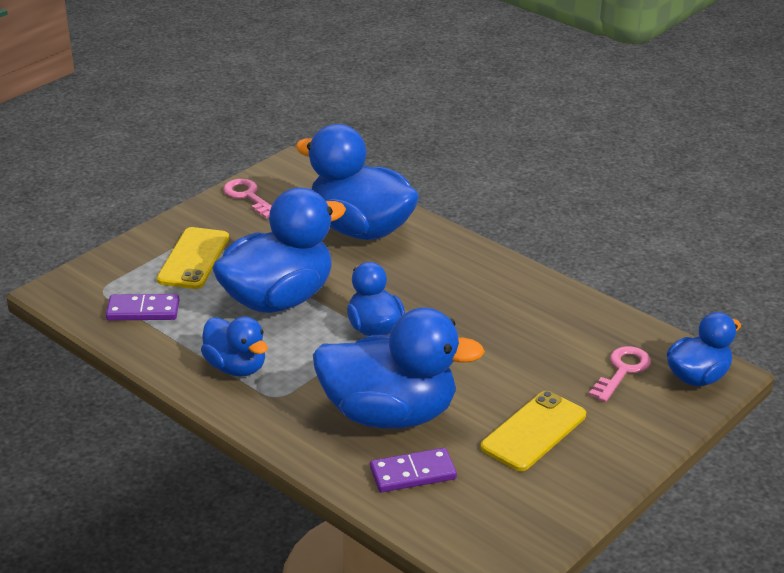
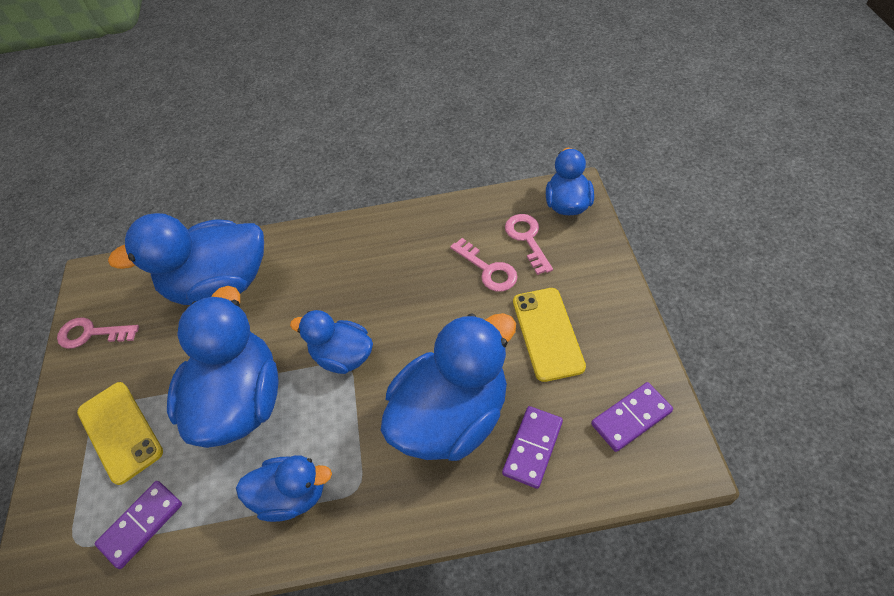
camera: 45 degrees left, 20 degrees up
(507, 520) = (631, 418): none -> purple domino
(557, 364) = (488, 270): none -> pink key

